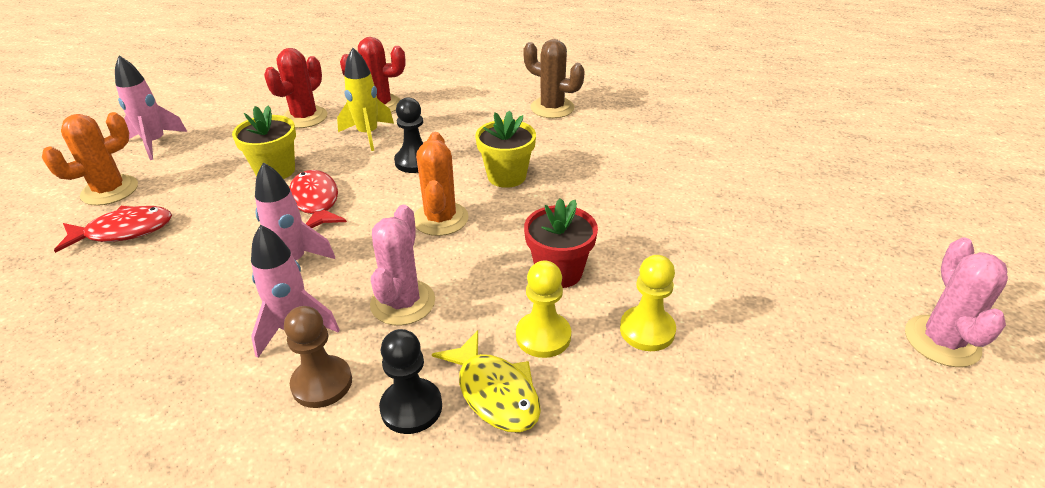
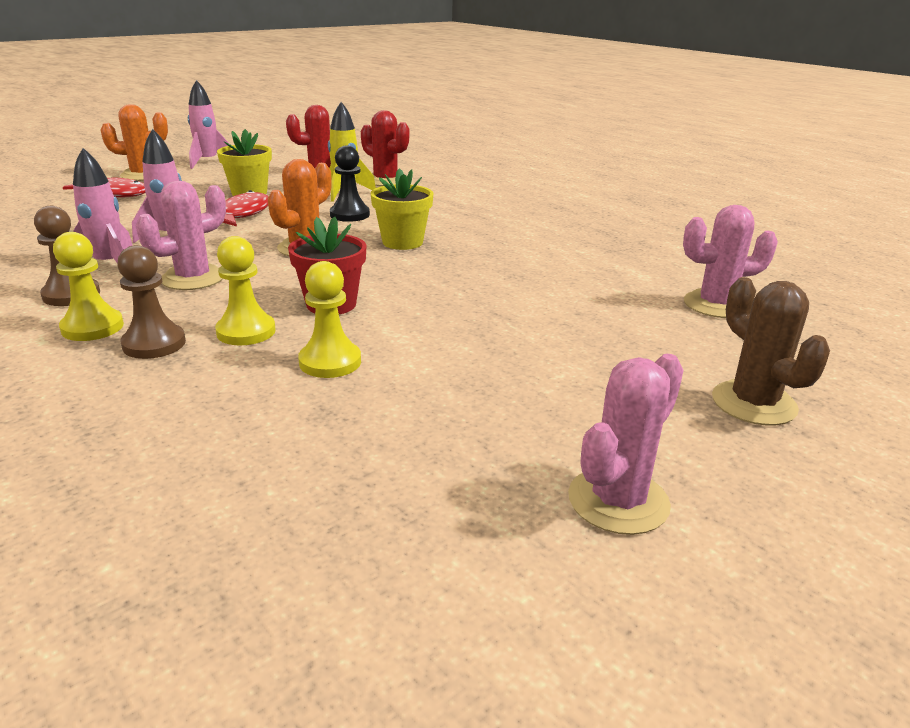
camera: 35 degrees right, 10 degrees down
(411, 407) = (92, 327): black pawn -> yellow pawn
(495, 392) = (154, 344): yellow fish -> brown pawn
(552, 108) = (525, 217): brown cactus -> brown cactus (753, 403)
(778, 148) = (716, 305): none -> pink cactus

